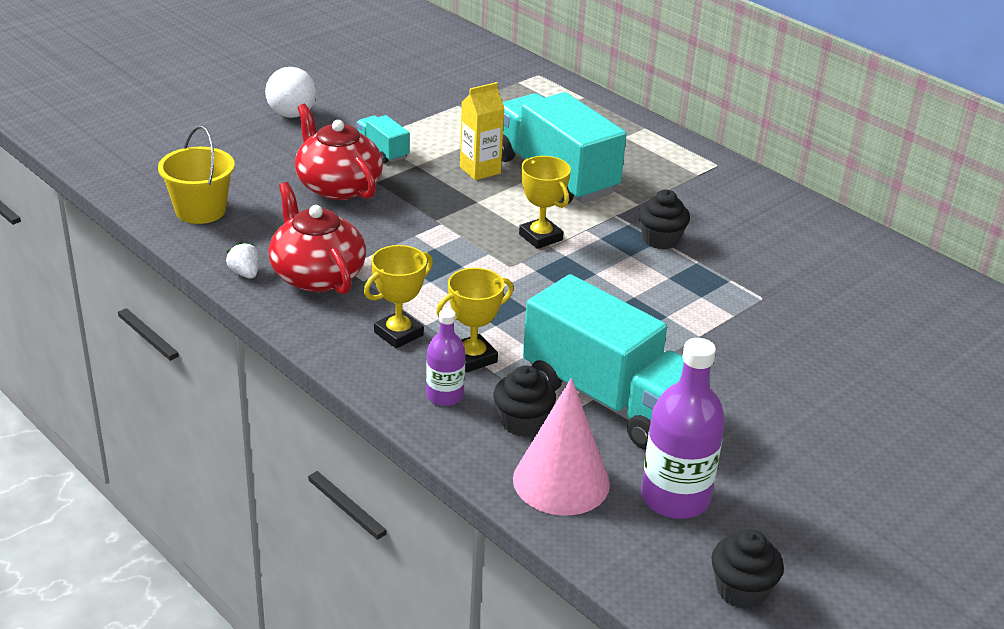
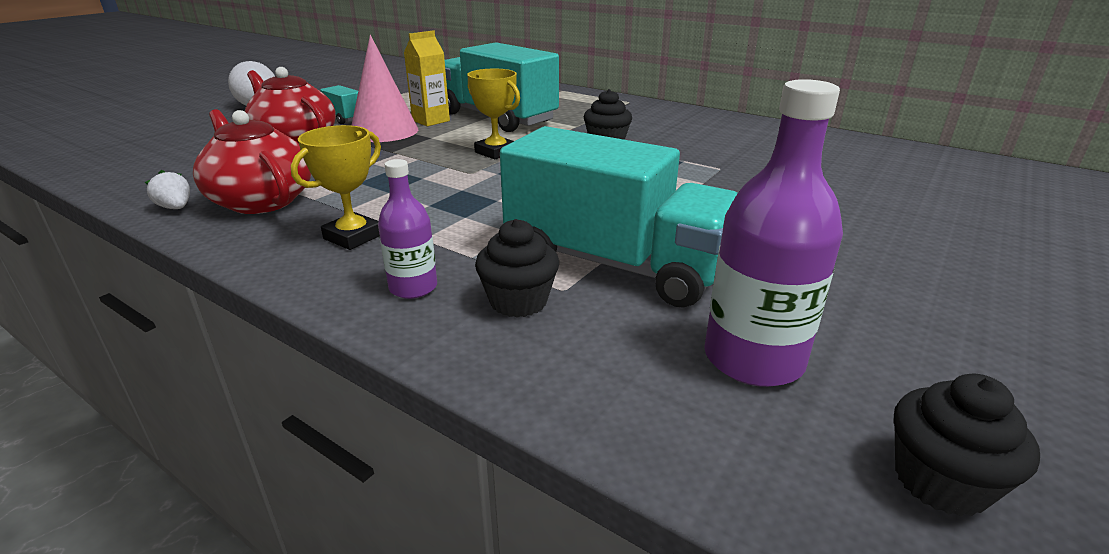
camera: 10 degrees left, 5 degrees down
(200, 210) = (143, 168): yellow bucket -> none
(473, 358) = (443, 247): yellow trophy -> none
(561, 481) = (591, 363): pink cone -> pink cone (384, 131)

